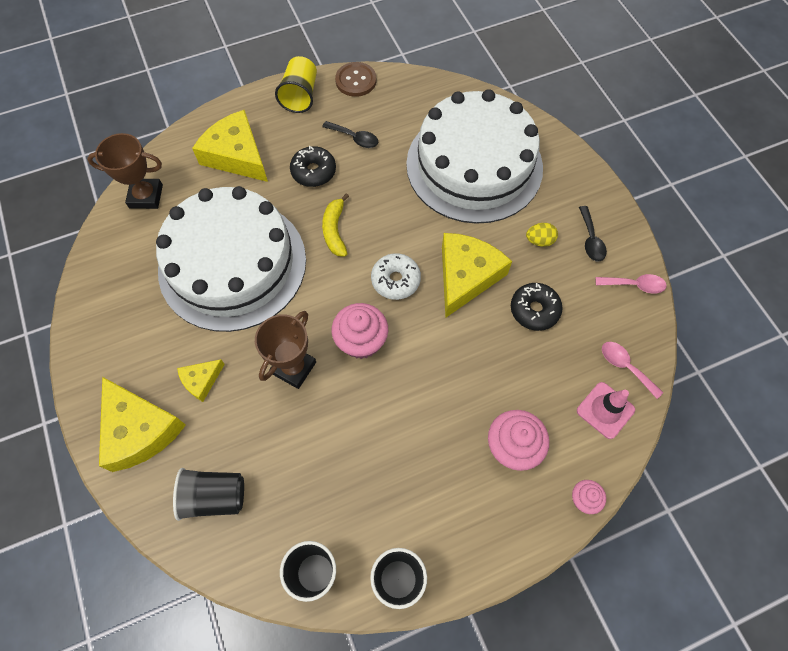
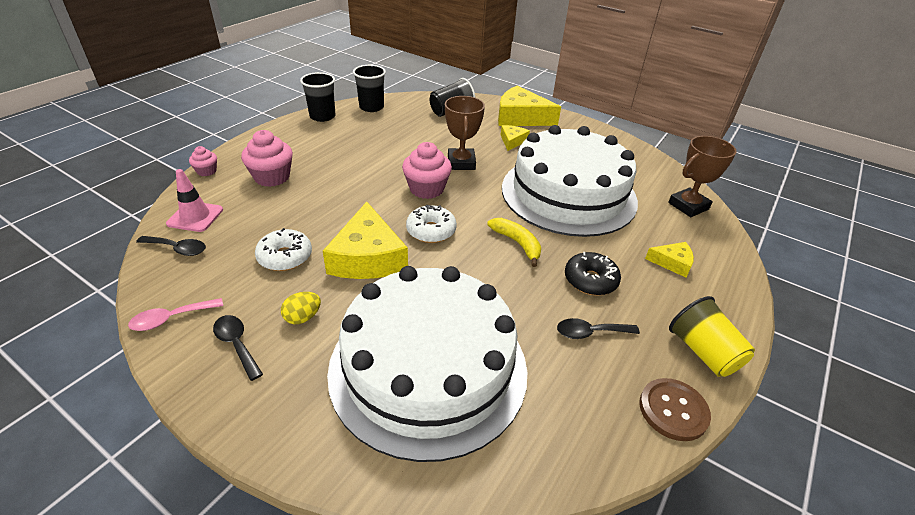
camera: 145 degrees right, 25 degrees down
(236, 155) = (672, 263): yellow cheese -> yellow cheese, size x0.50
(534, 310) = (285, 257): black donut -> white donut
(625, 367) = (178, 249): pink spoon -> black spoon

